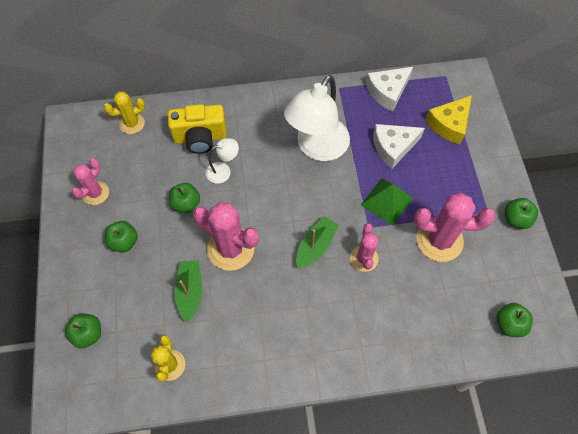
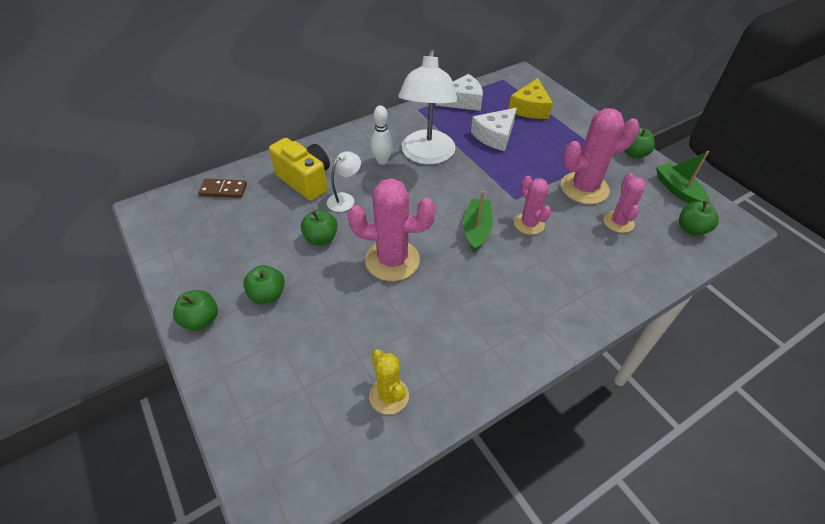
camera: 25 degrees left, 15 degrees down
(88, 334) = (268, 404): green apple -> green apple (201, 320)
(95, 193) = (210, 261): pink cactus -> pink cactus (618, 222)
(132, 123) = (223, 190): yellow cactus -> brown domino
(190, 292) = (371, 314): green boat -> green boat (678, 190)
(200, 138) = (305, 180): yellow camera -> yellow camera turned 105 degrees counterclockwise
(275, 139) = (382, 161): none -> white bowling pin
(386, 201) = (517, 175): green pyramid -> none
(387, 92) = (462, 101): white cheese -> white cheese turned 135 degrees counterclockwise

